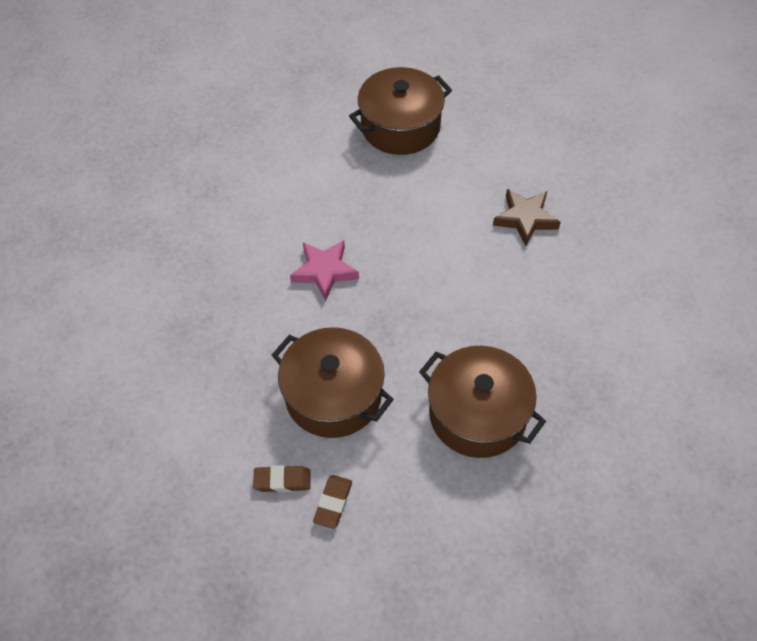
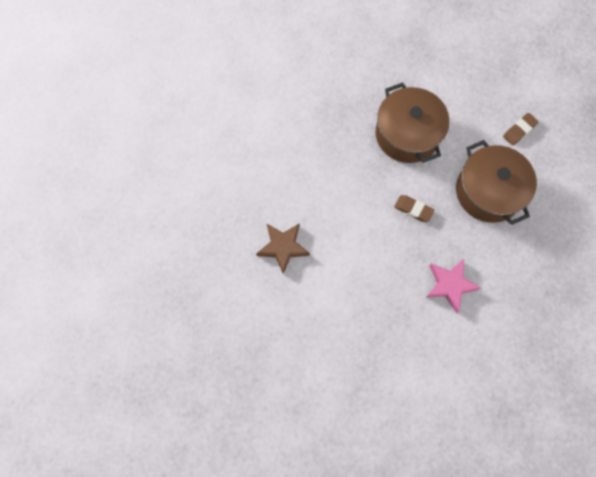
camera: 150 degrees left, 15 degrees up
(282, 481) = (543, 157): brown eraser -> brown eraser (413, 209)
(400, 127) = (317, 390): brown pot -> none

